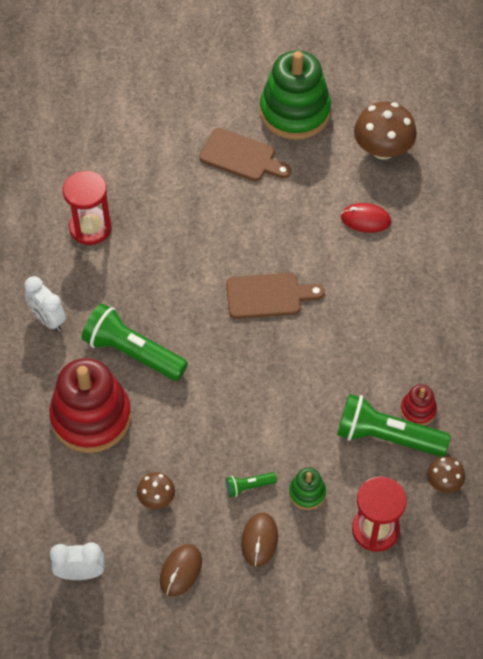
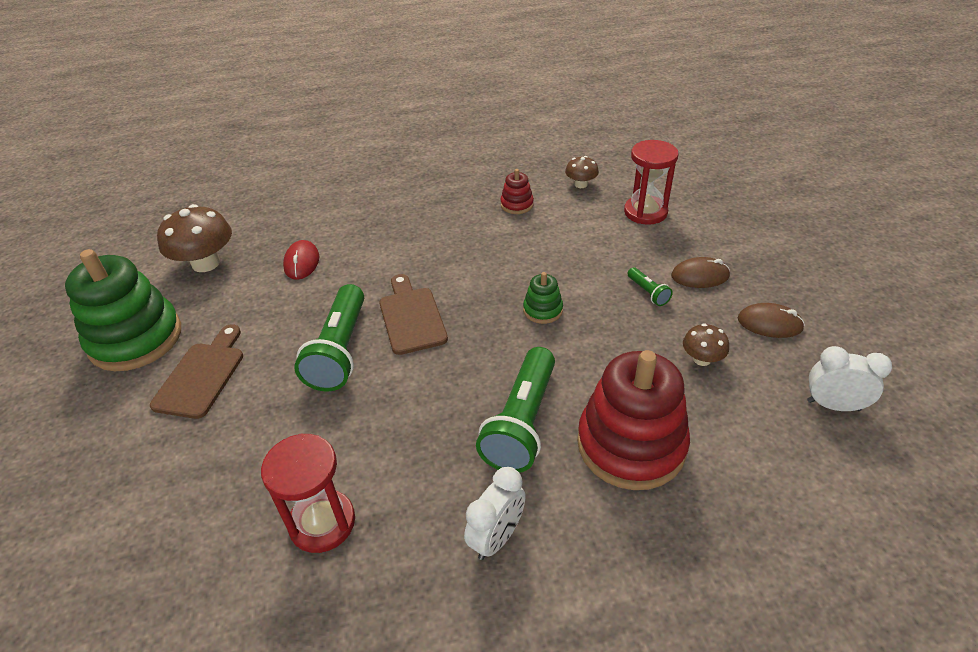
camera: 100 degrees left, 15 degrees down
(80, 573) = (833, 405): white clock -> white clock turned 120 degrees clockwise
(307, 493) = (633, 254): green stacking toy -> green stacking toy (542, 310)
(386, 437) = (551, 218): green flashlight -> green flashlight (340, 351)

